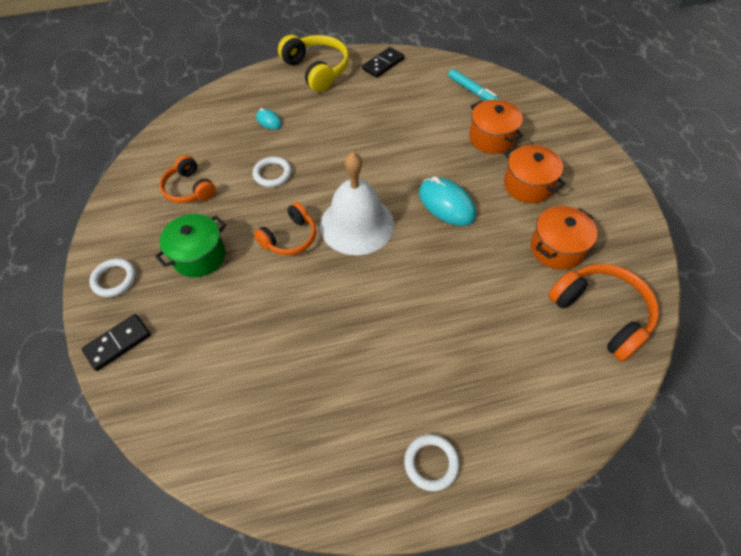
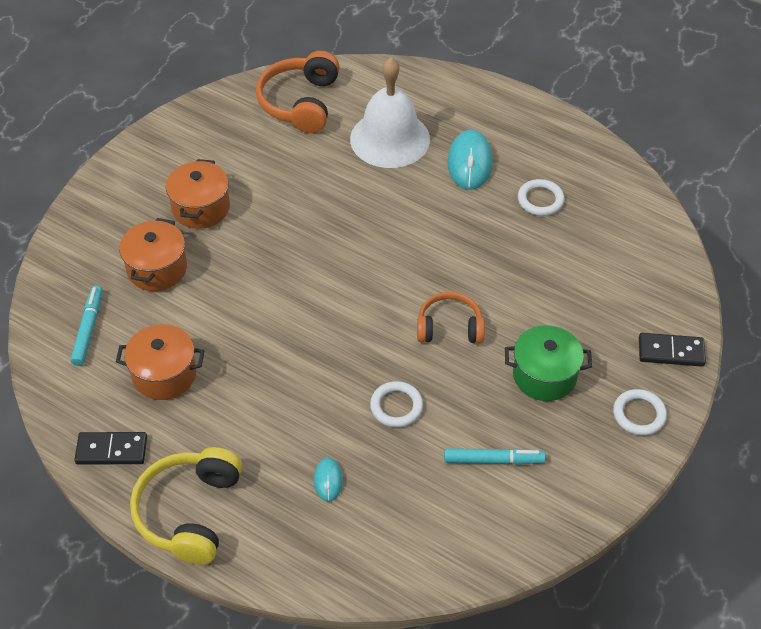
camera: 135 degrees left, 5 degrees down
(189, 189) = (493, 460): orange headphones -> turquoise marker
(357, 224) = (380, 292): white bell -> white bell (390, 139)
(431, 463) = (514, 123): white ring -> white ring (540, 200)
(446, 204) = (286, 248): turquoise mouse -> turquoise mouse (469, 163)
(557, 248) = (260, 154): orange pot -> orange pot (164, 374)

